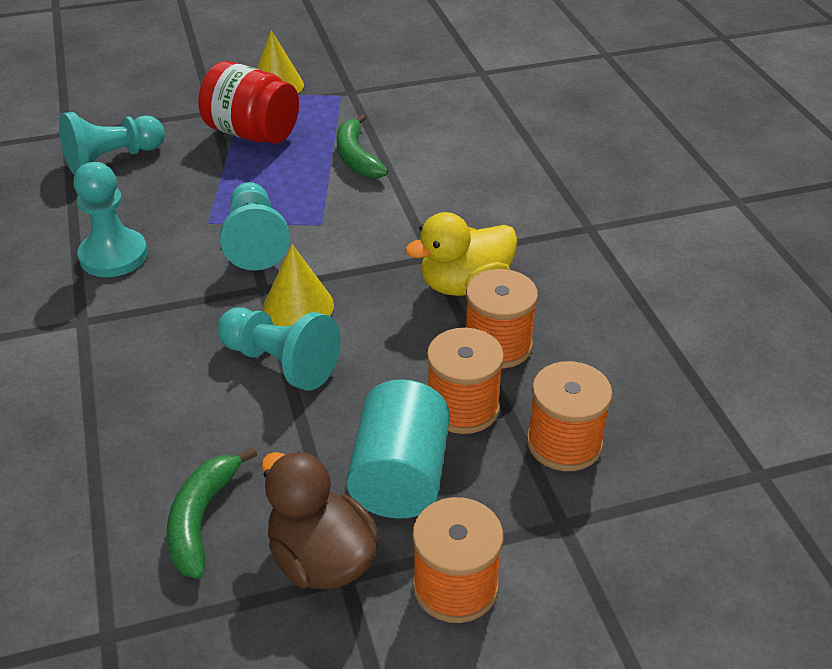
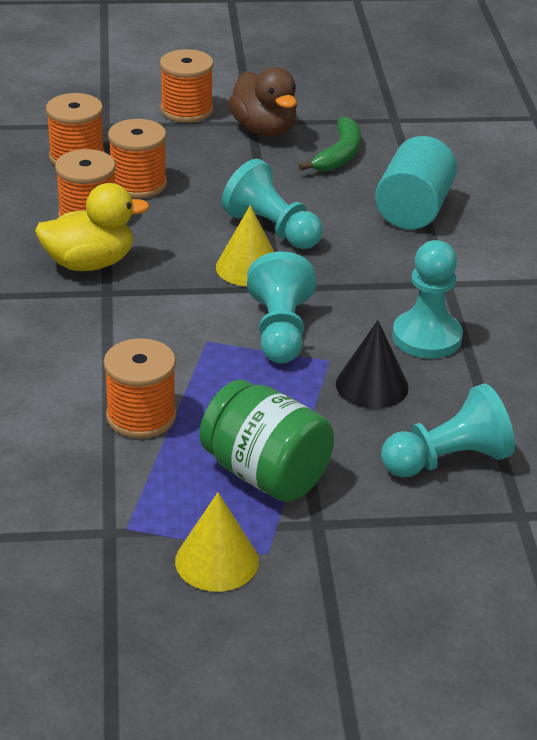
camera: 170 degrees left, 5 degrees down
(169, 205) = (372, 385): none -> black cone
(252, 133) = (265, 474): red jar -> green jar
(356, 157) = (141, 416): green banana -> orange spool
(400, 476) = (201, 156): turquoise cylinder -> turquoise cylinder (413, 210)

